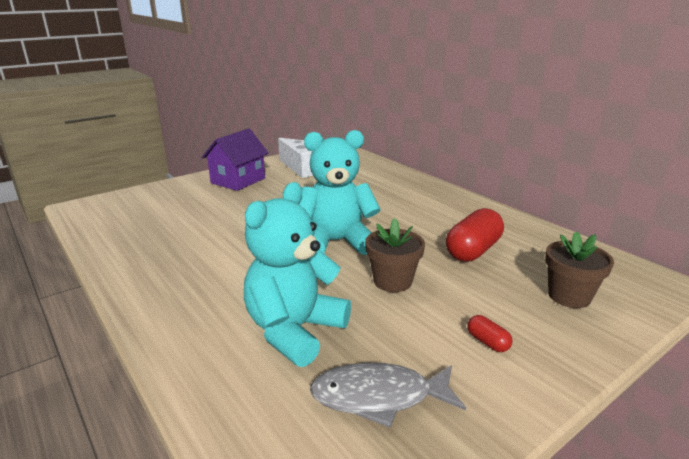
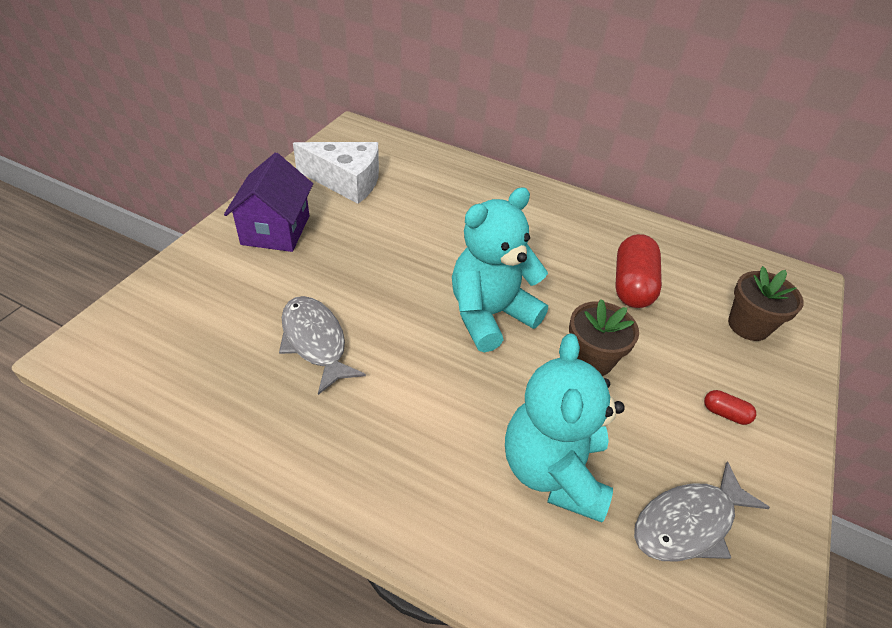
camera: 30 degrees left, 20 degrees up
(205, 230) = (315, 342): none -> grey fish

